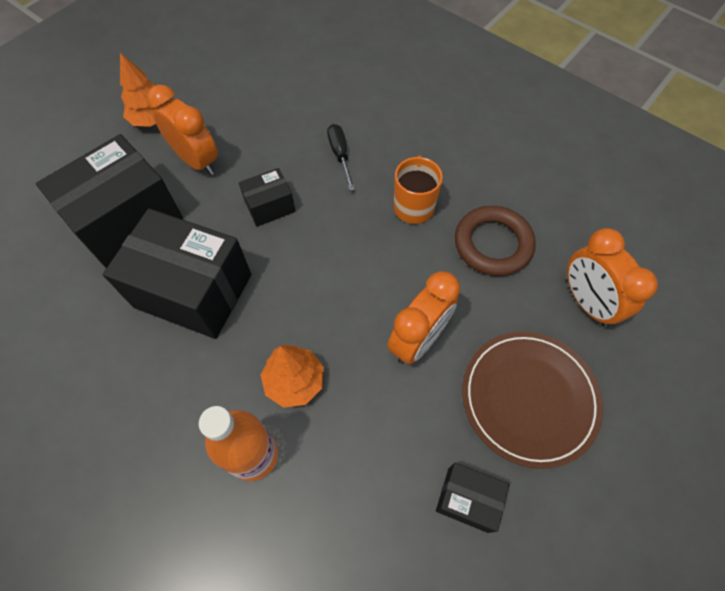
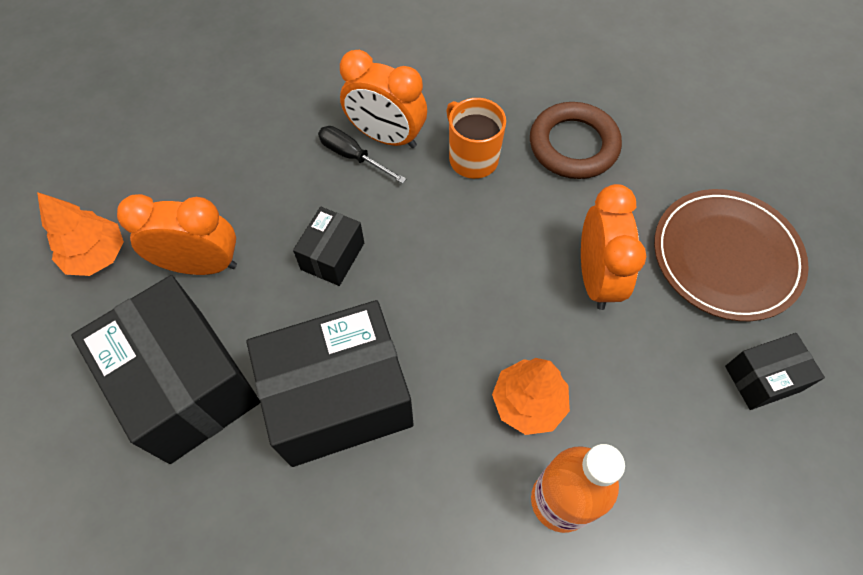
camera: 40 degrees left, 0 degrees up
(127, 221) = (187, 385): black box -> black box turned 45 degrees counterclockwise
(586, 302) = (691, 142): orange clock -> orange clock (386, 137)

